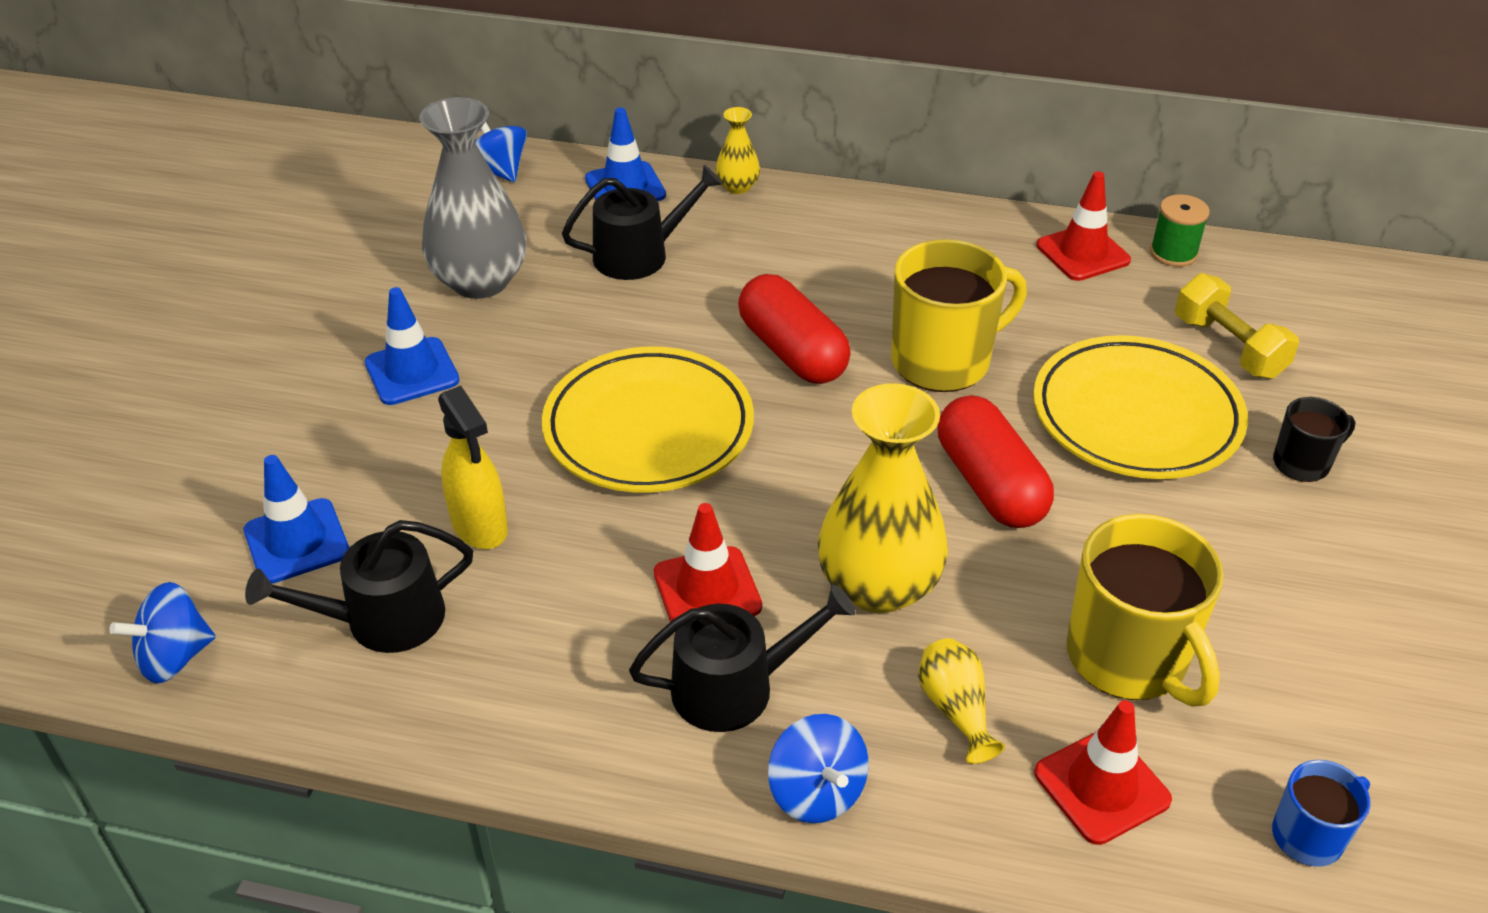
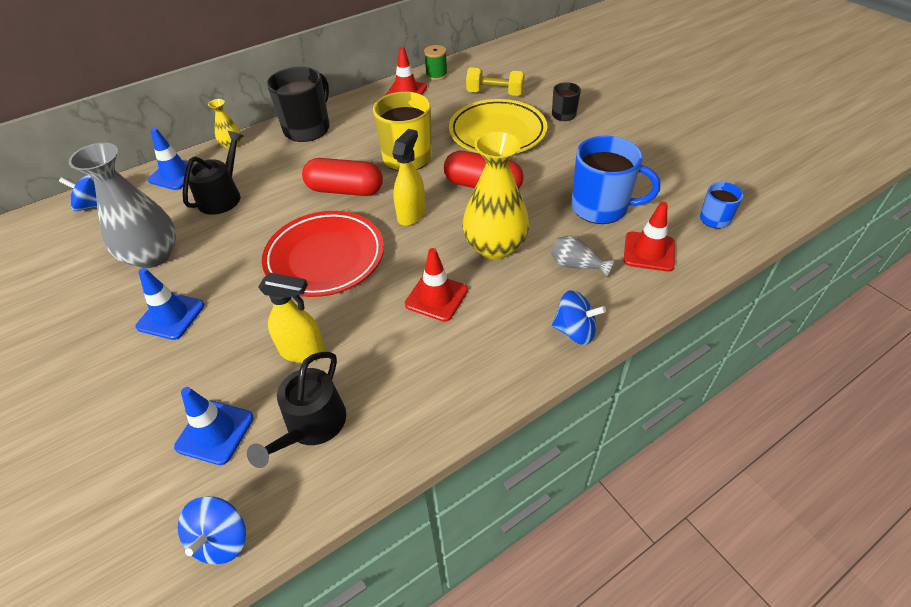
camera: 45 degrees left, 5 degrees up
(648, 428) = (325, 258): yellow plate -> red plate
(735, 687) = (496, 322): black watering can -> none
(831, 451) = (411, 214): none -> yellow spray bottle
(862, 224) = (308, 128): none -> black mug
(955, 709) = (576, 265): yellow vase -> grey vase
(1129, 659) = (601, 207): yellow mug -> blue mug

